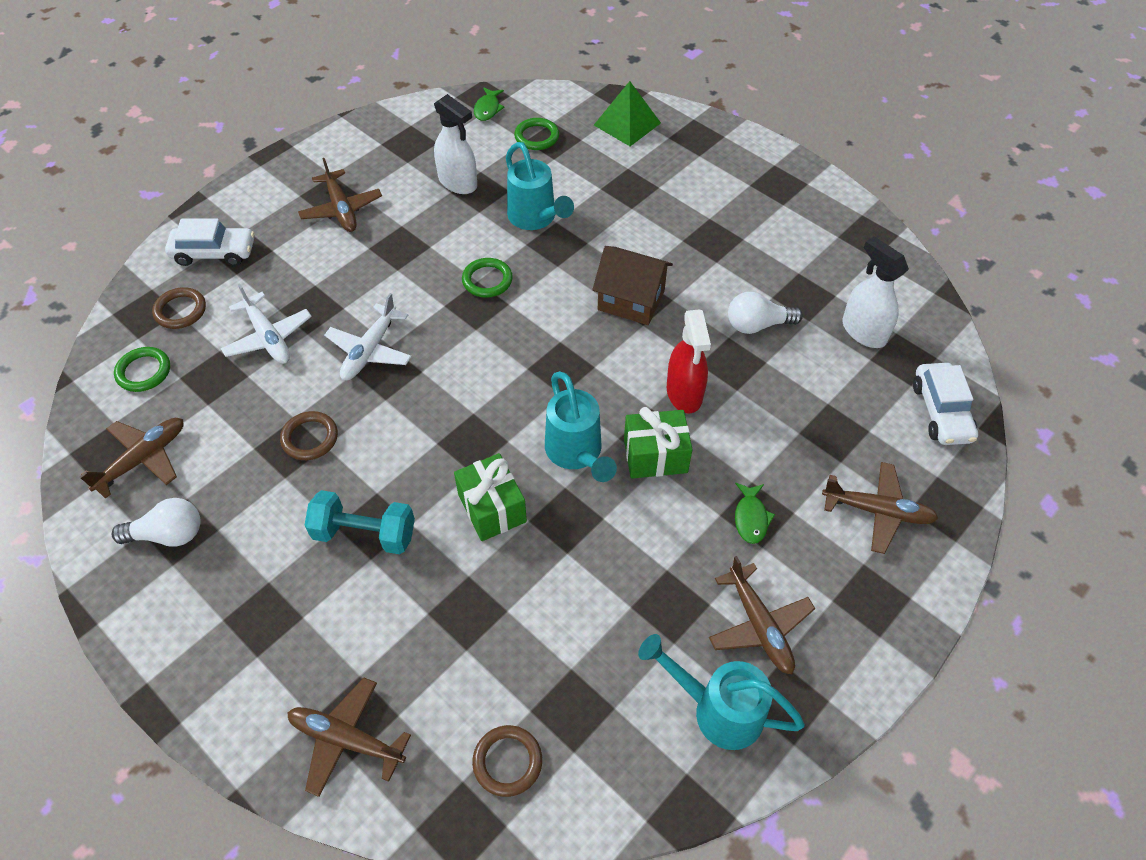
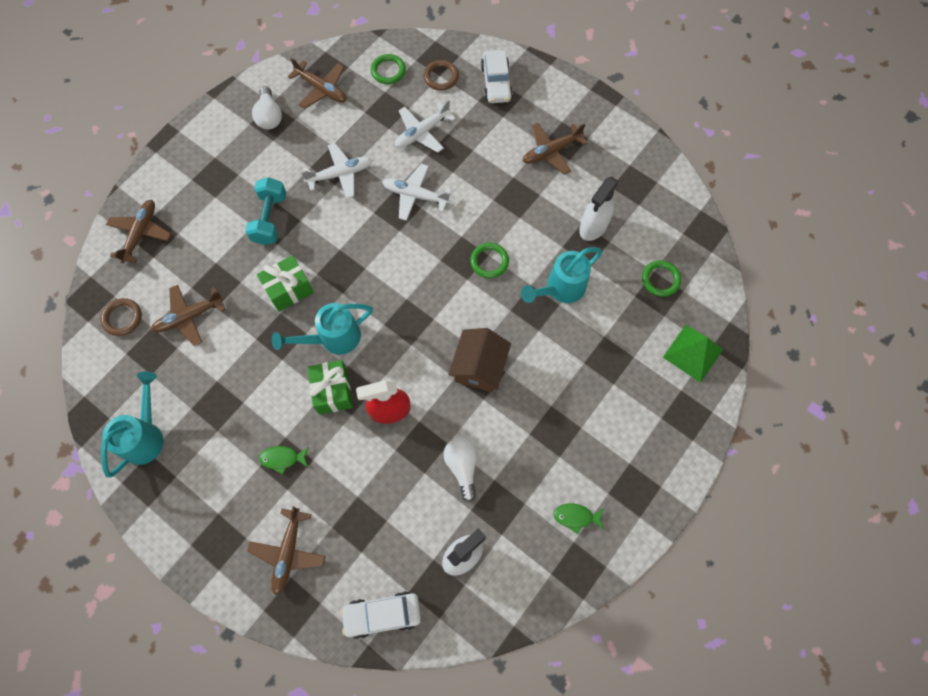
camera: 85 degrees right, 15 degrees up
(310, 438) = (340, 174): brown ring -> white plane
(487, 109) = (689, 237): green fish -> green fish (576, 517)
(759, 626) = (201, 463): brown plane -> brown plane (189, 317)

